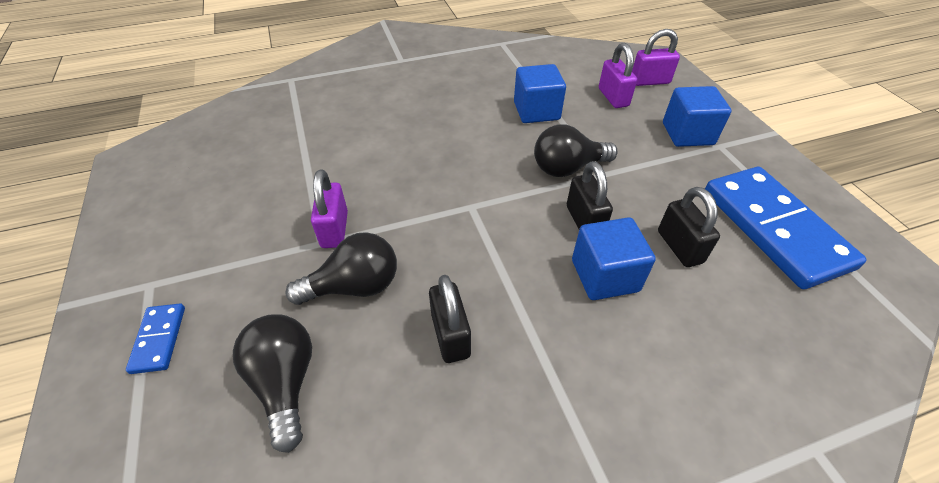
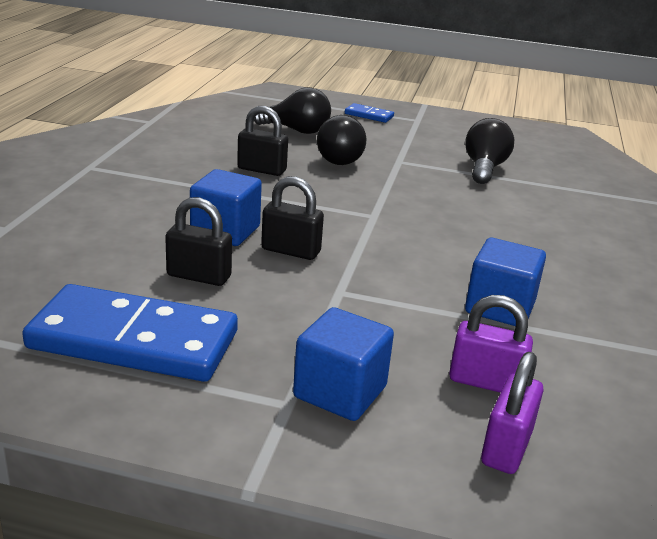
camera: 120 degrees right, 20 degrees down
(334, 229) = (407, 167): purple padlock -> none
(567, 168) = (372, 277): black light bulb -> black light bulb (484, 168)

